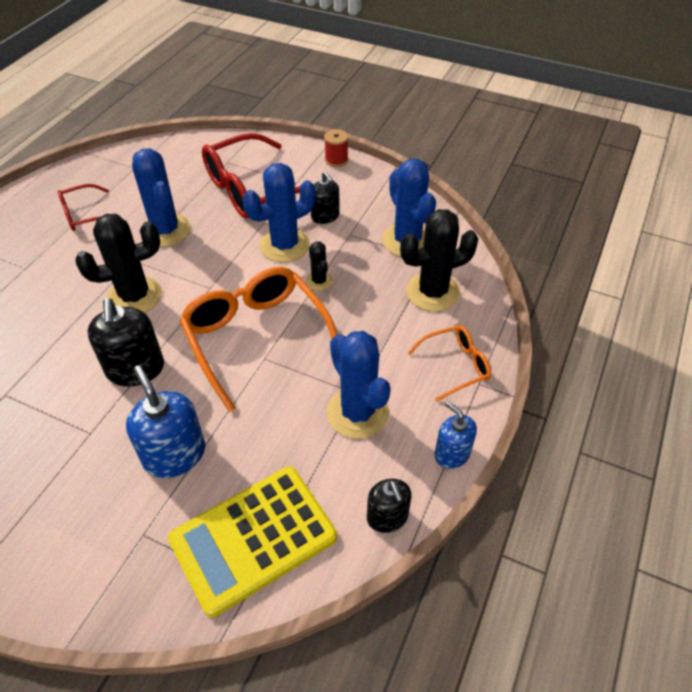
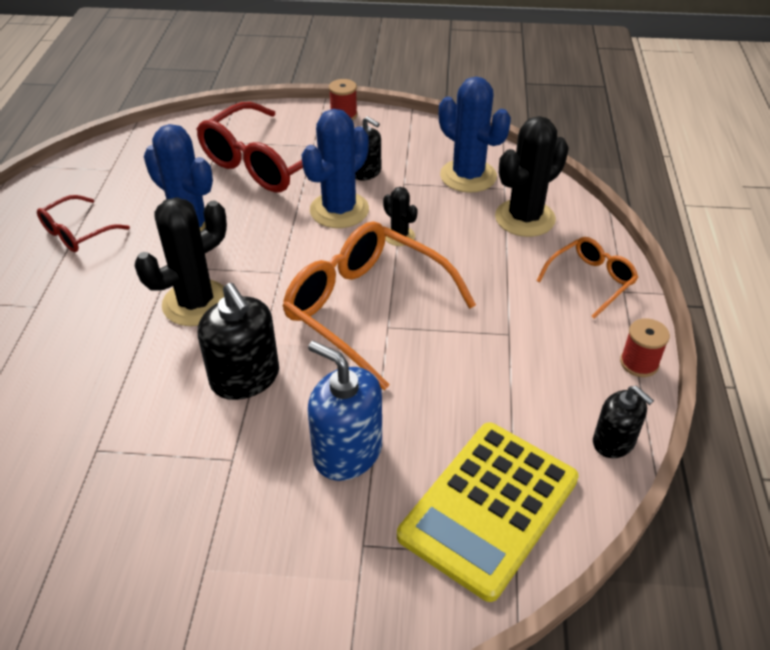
camera: 20 degrees left, 5 degrees down
(357, 412) = (521, 352): blue cactus -> none
(452, 454) = (639, 363): blue soap dispenser -> red spool

